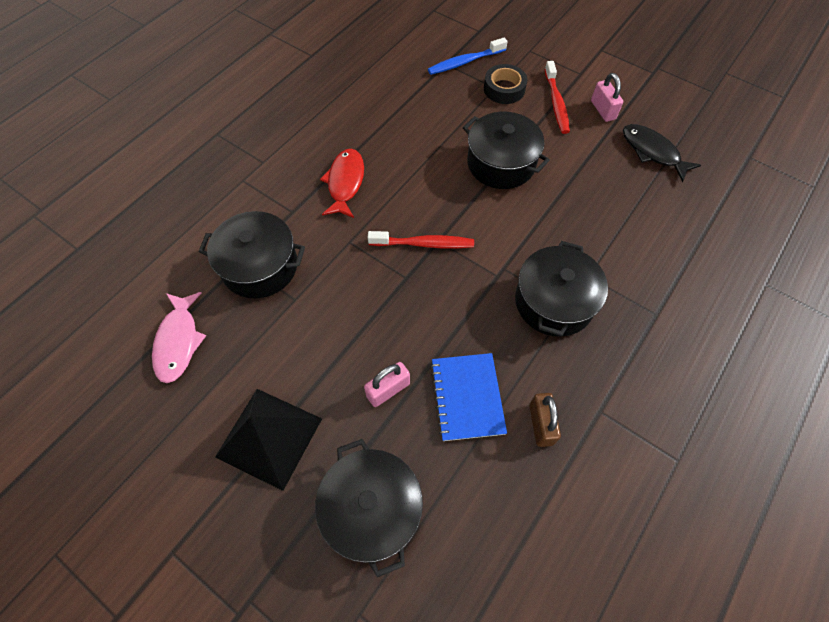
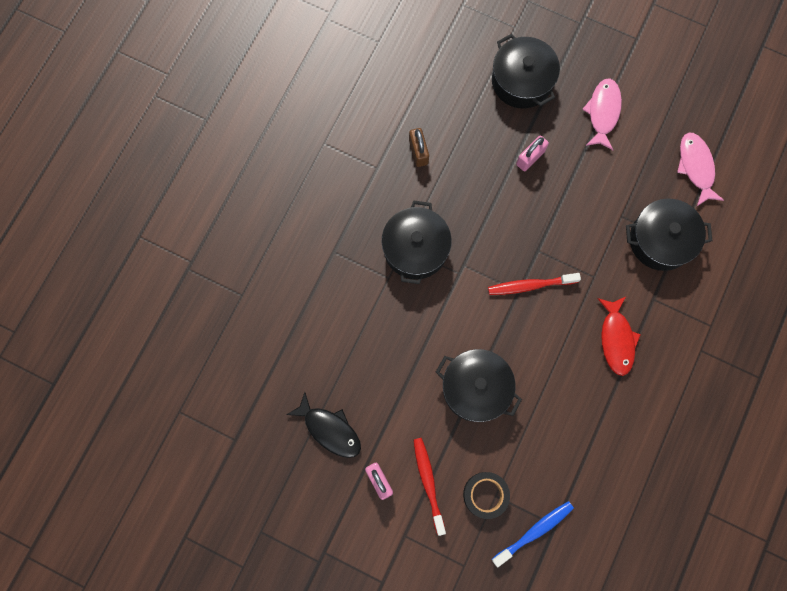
camera: 170 degrees right, 15 degrees up
(269, 437) = (603, 112): black pyramid -> pink fish
(467, 397) = (472, 162): blue notebook -> none

